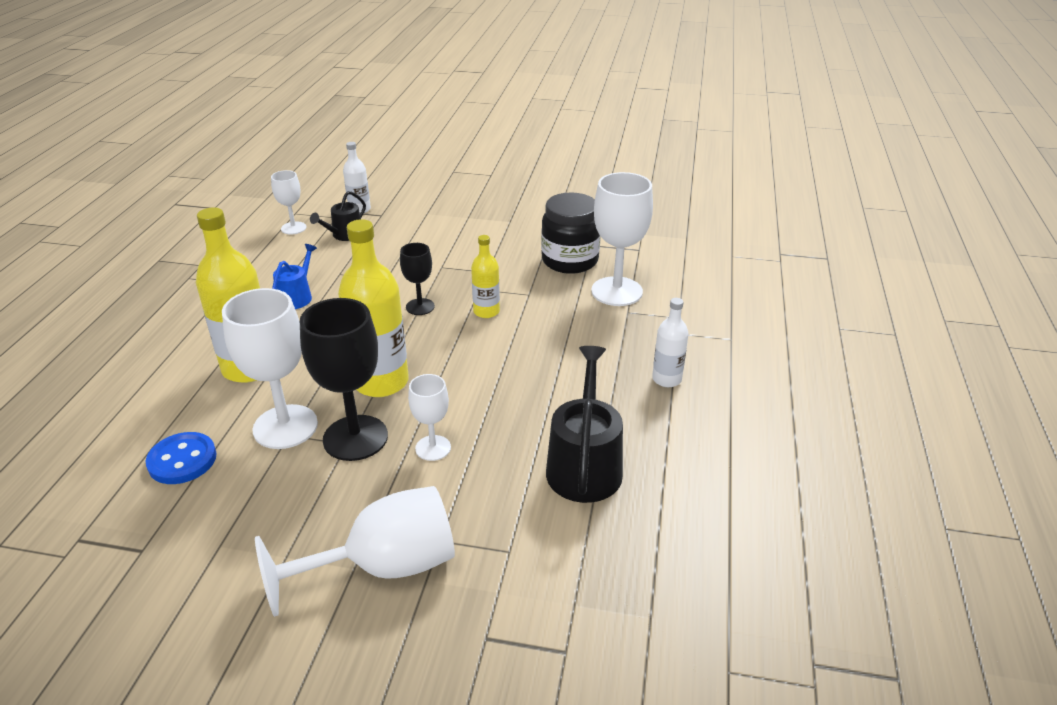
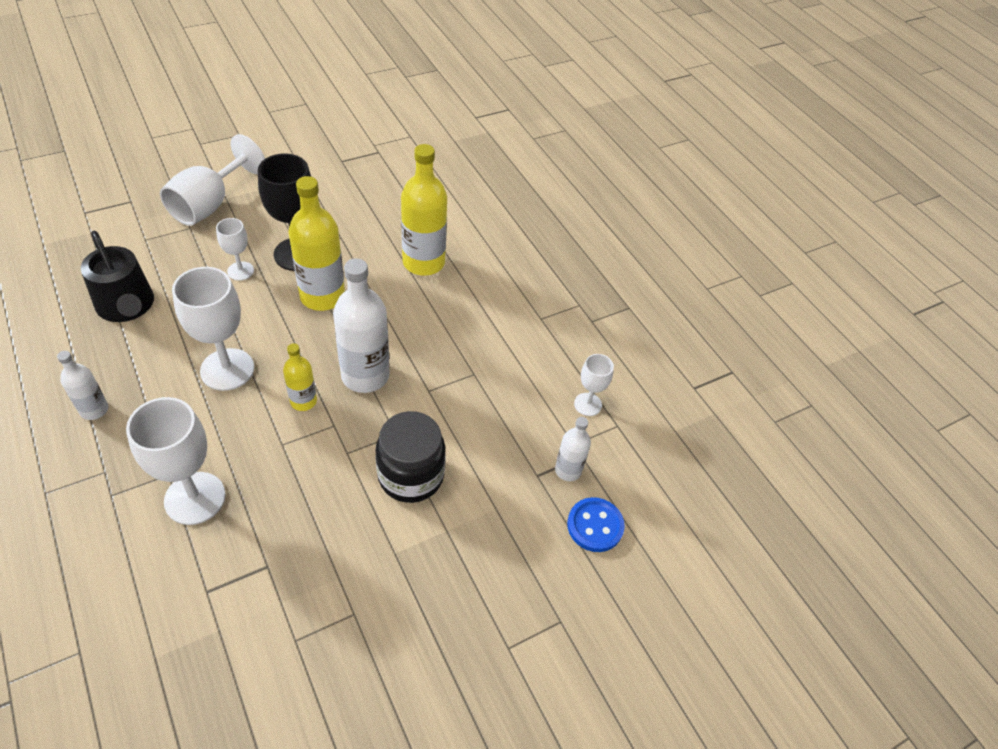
camera: 135 degrees right, 15 degrees up
(182, 460) = (382, 199): blue button -> blue button (595, 526)
(285, 427) = (348, 240): white goblet -> white goblet (227, 369)
(297, 297) = (474, 332): blue watering can -> none
(344, 235) = (532, 423): black watering can -> none
(420, 307) = (365, 375): black goblet -> white bottle
(569, 261) = (275, 520): black jar -> black jar (411, 476)

